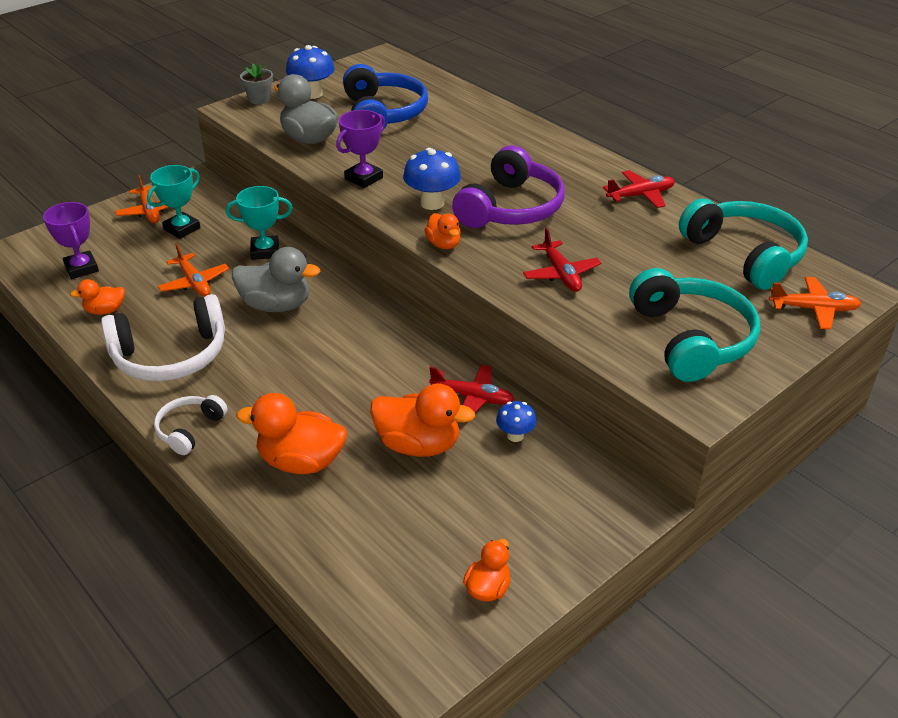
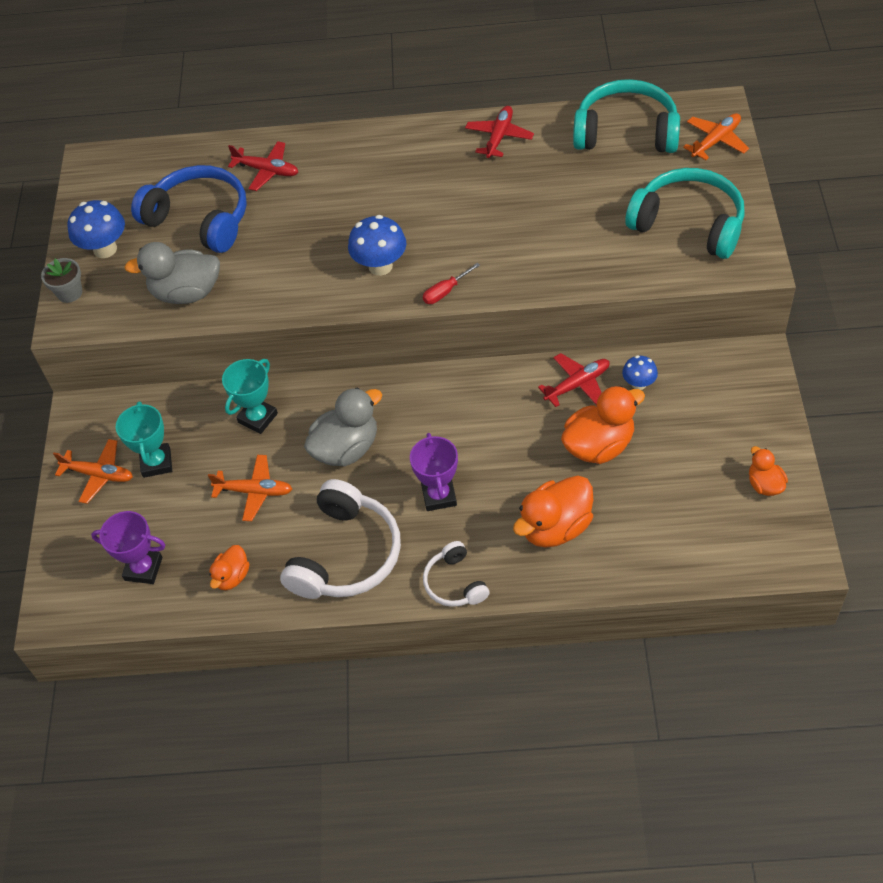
camera: 45 degrees left, 15 degrees up
(364, 178) = (295, 289): purple trophy -> purple trophy (439, 496)
(443, 244) = (445, 291): orange duck -> red screwdriver
(510, 208) = (437, 222): purple headphones -> none
(561, 274) = (552, 246): red plane -> red plane (267, 171)

